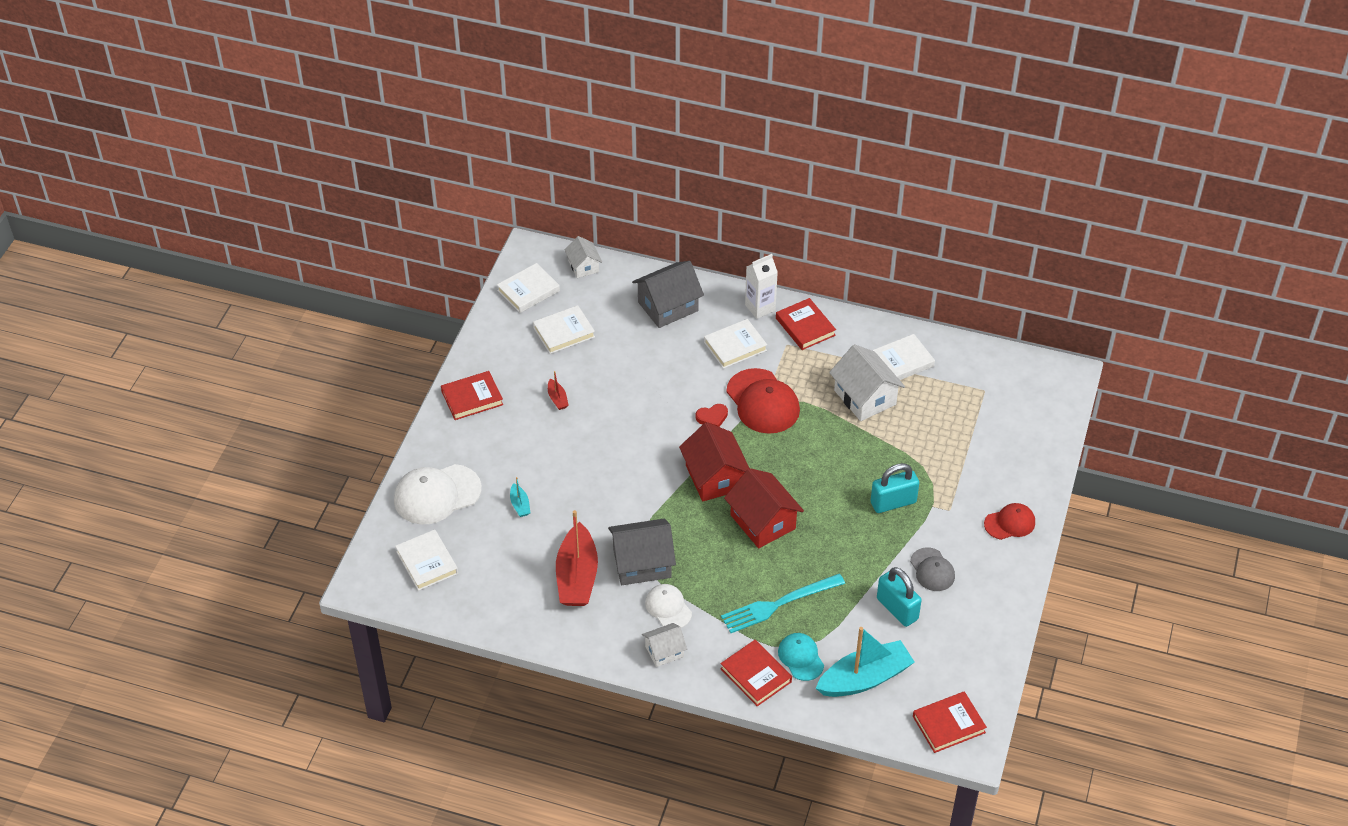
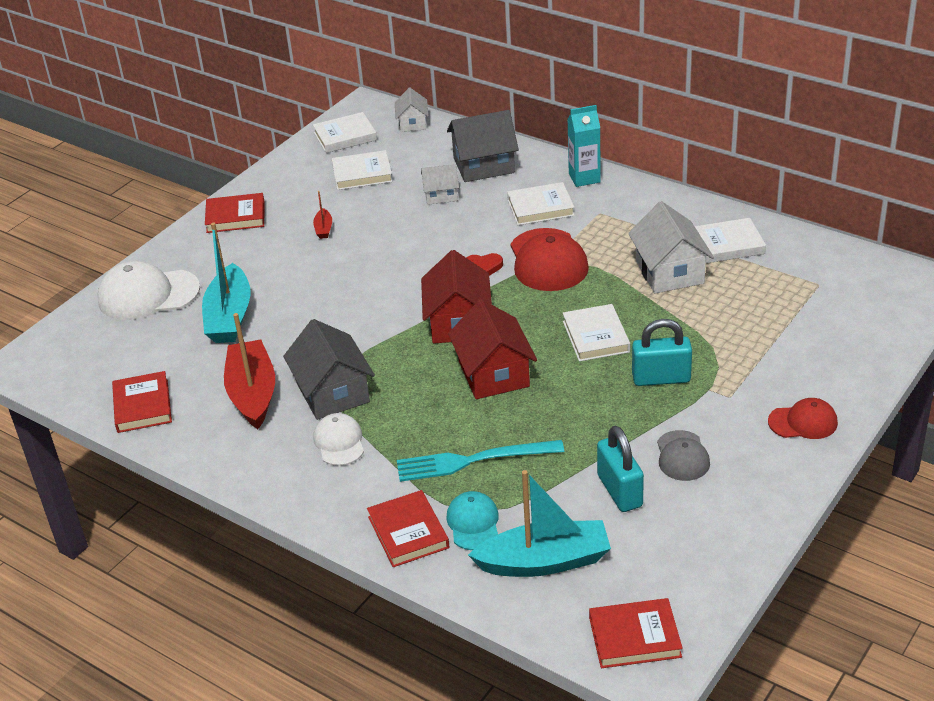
camera: 20 degrees right, 10 degrees down
(427, 562) = (99, 354): white book -> white book (596, 336)
(520, 504) = (229, 316): turquoise boat -> turquoise boat, size x2.33
(577, 576) = (252, 394): red boat -> red boat turned 150 degrees clockwise
(642, 563) = (333, 392): grey house -> grey house turned 60 degrees clockwise
(664, 651) = (311, 486): white house -> white house (441, 195)
(760, 308) = (584, 178): white carton -> turquoise carton
(805, 327) = (627, 200): red book -> red book (142, 406)

